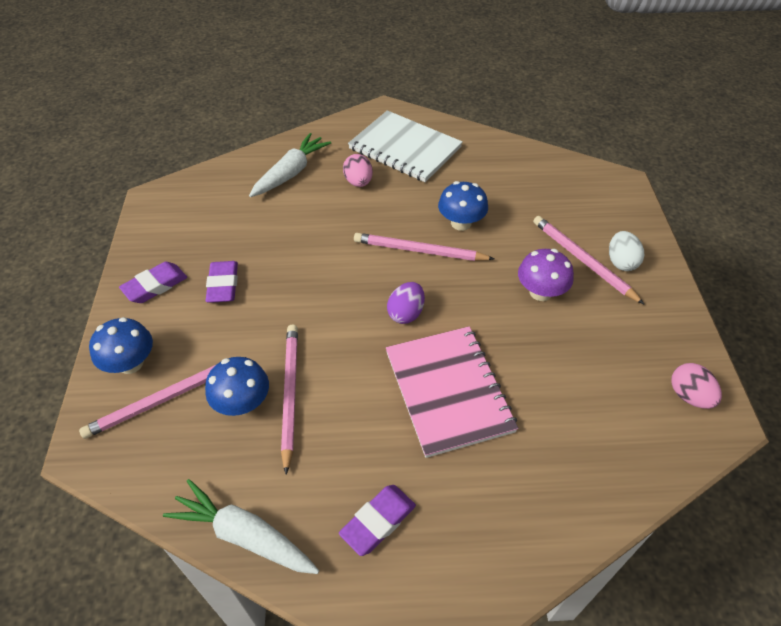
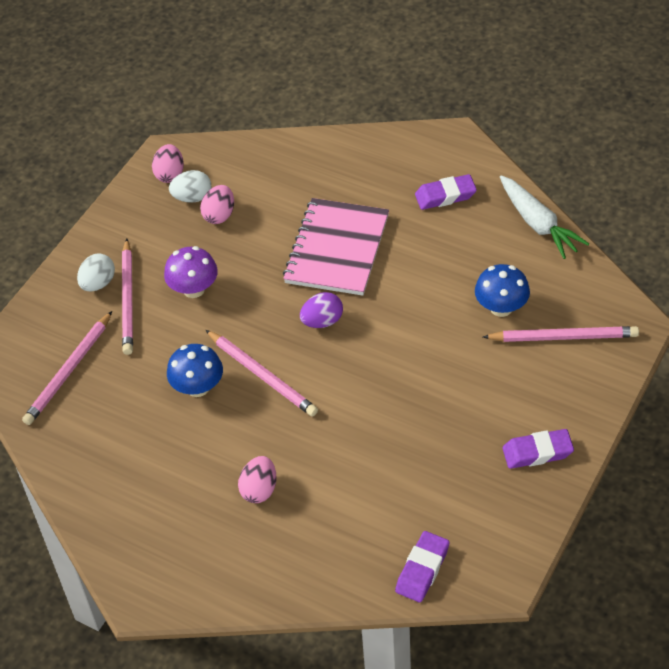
camera: 145 degrees left, 0 degrees up
(130, 363) = (583, 380): blue mushroom -> none
(223, 285) = (470, 423): purple eraser -> purple eraser (422, 569)
(290, 394) = (460, 298): pink pencil -> pink pencil (69, 371)
(291, 173) = (325, 541): white carrot -> none
(405, 148) = (170, 516): white notebook -> none
(593, 373) = (219, 215): none -> pink egg
(638, 380) = (192, 197): none -> white egg

